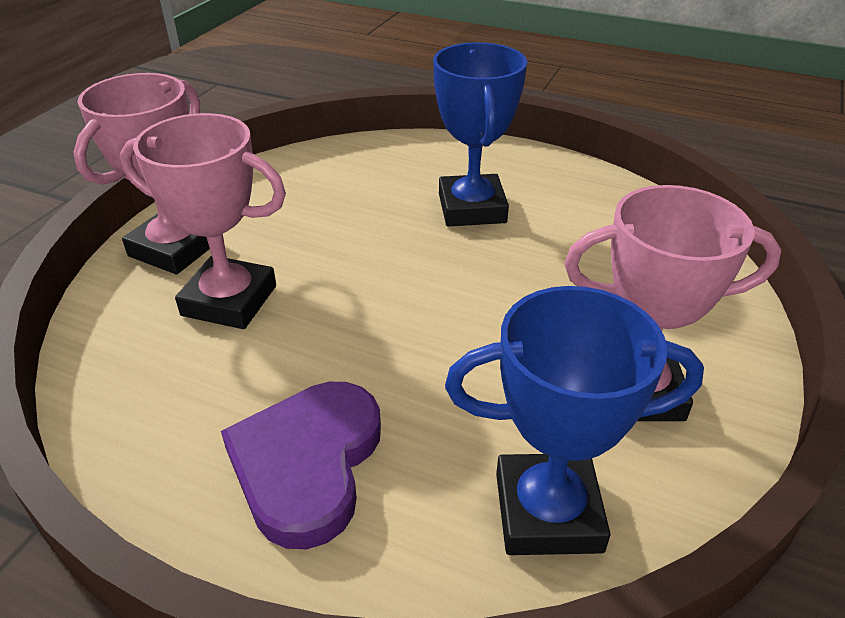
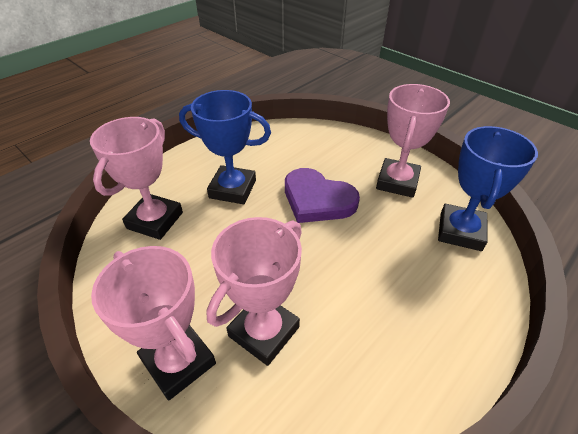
camera: 70 degrees left, 5 degrees up
(307, 464) = (421, 314): purple heart -> purple heart (317, 200)
(373, 168) = (155, 220): none -> pink trophy

